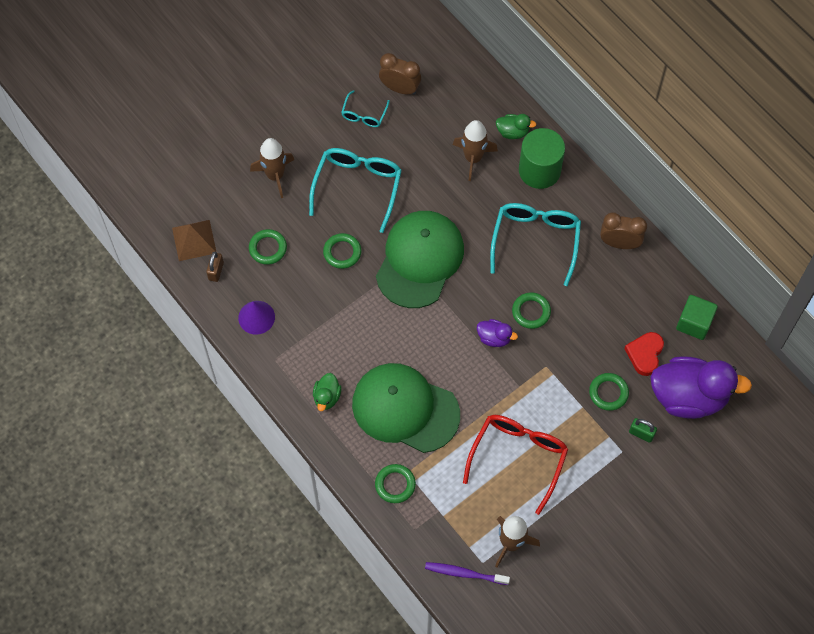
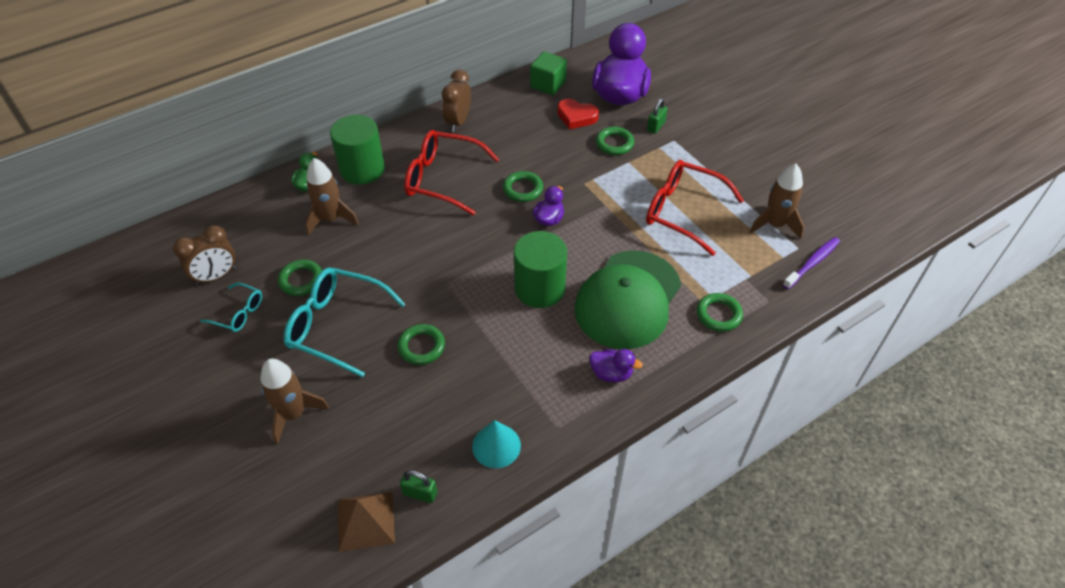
camera: 85 degrees left, 15 degrees down
(216, 271) = (420, 493): brown padlock -> green padlock
(256, 317) = (496, 446): purple cone -> turquoise cone
(268, 248) = (399, 427): green ring -> green ring (301, 280)
(327, 397) = (611, 373): green duck -> purple duck
(400, 88) = (216, 276): brown clock -> brown clock turned 150 degrees counterclockwise
(410, 336) = (540, 288): none -> green cylinder
(419, 260) = (446, 274): green cap -> none
(464, 573) = (812, 263): purple toothbrush -> purple toothbrush turned 150 degrees counterclockwise
(535, 240) = (442, 179): turquoise glasses -> red glasses

